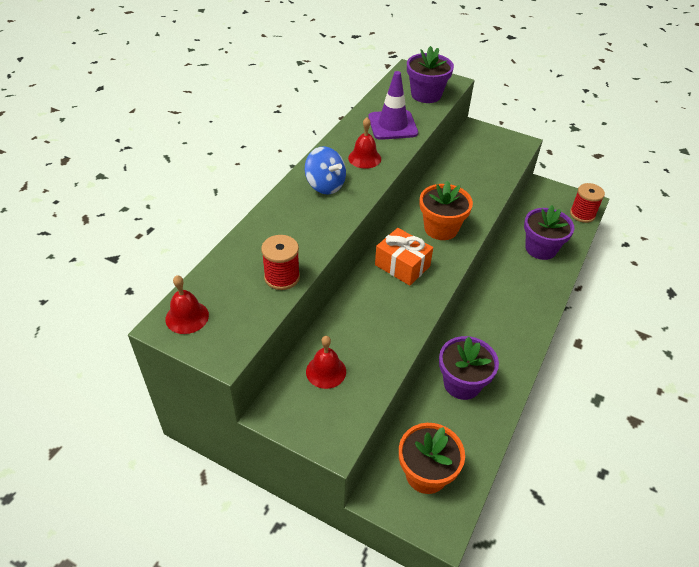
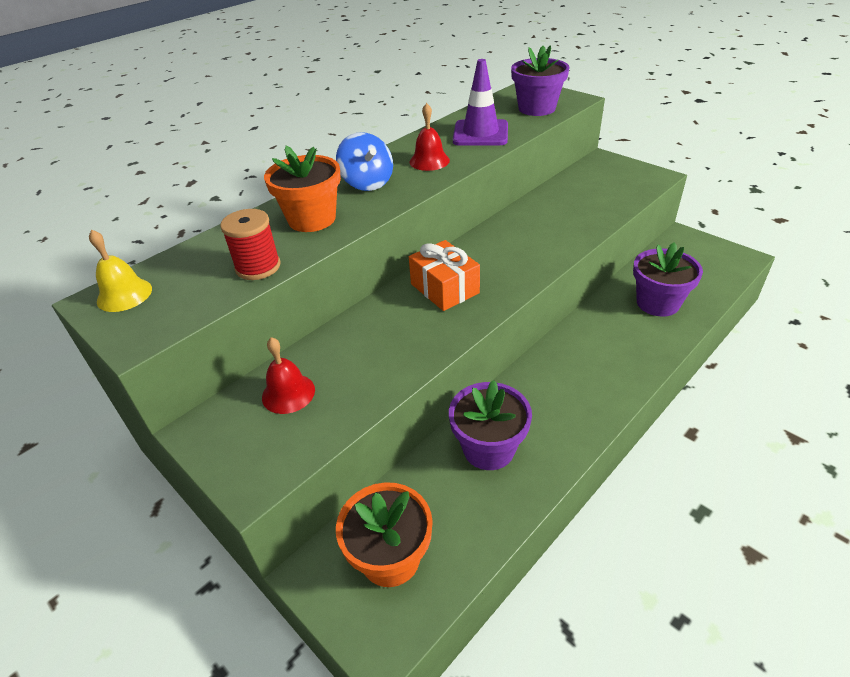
camera: 20 degrees right, 5 degrees down
(187, 317) = (124, 295): red bell -> yellow bell
(441, 228) = (513, 254): orange flower pot -> orange flower pot (312, 219)
(582, 214) = (729, 270): red spool -> none

